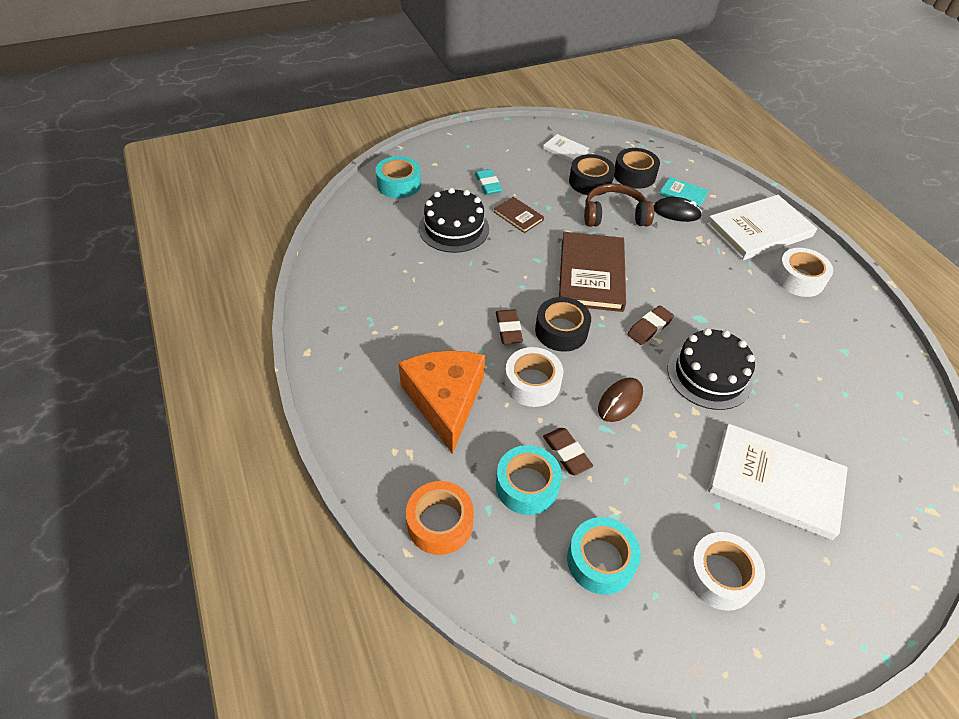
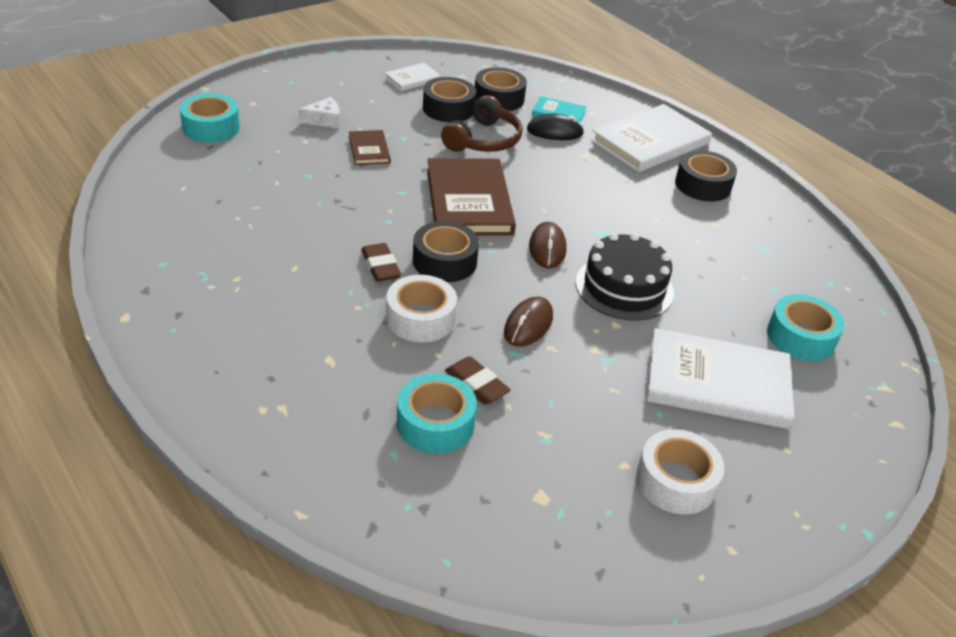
camera: 15 degrees left, 10 degrees down
(440, 523) = (336, 477): orange tape -> none
(445, 401) = (316, 348): orange cheese -> none
(454, 228) = (291, 168): black cake -> none
(487, 185) = (324, 120): turquoise eraser -> white cheese
(518, 216) = (369, 150): brown book -> brown book turned 45 degrees clockwise
(565, 150) = (412, 79): white book -> white book turned 60 degrees counterclockwise
(600, 560) = (538, 487): turquoise tape -> turquoise tape (800, 337)
(614, 215) = (483, 140): brown headphones -> brown headphones turned 135 degrees clockwise
(649, 328) = (547, 248): brown eraser -> brown mouse
(799, 279) = (703, 185): white tape -> black tape

